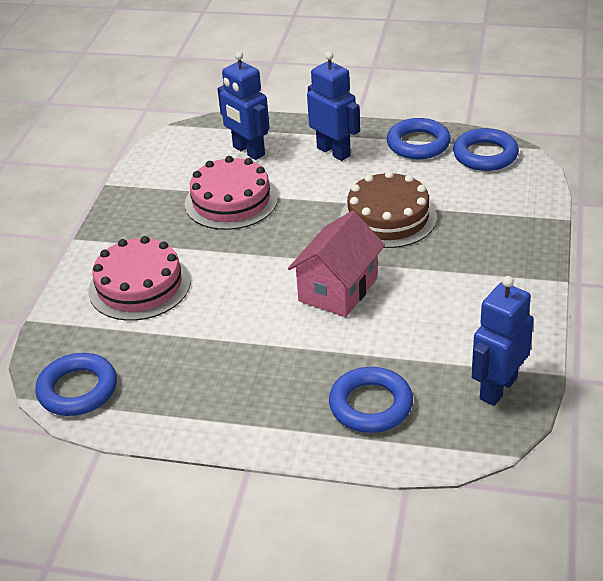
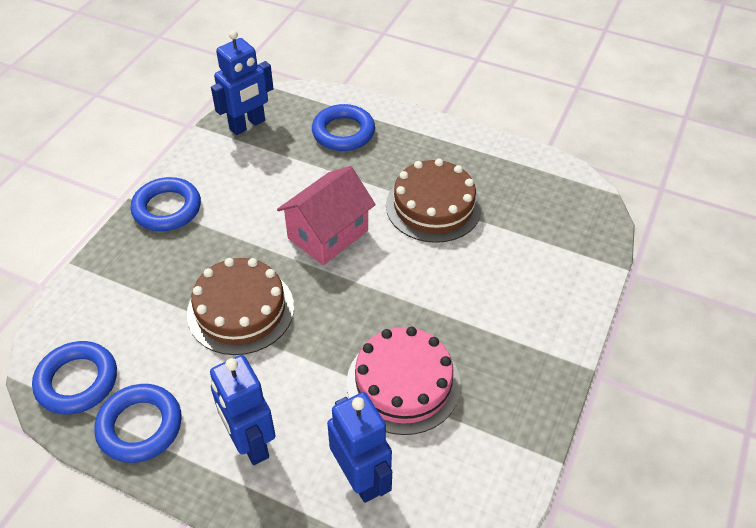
camera: 170 degrees left, 10 degrees up
(77, 389) = (569, 190): blue ring -> blue ring (167, 209)
(139, 286) = (517, 283): pink cake -> none
(234, 339) = (433, 206): none -> brown cake

